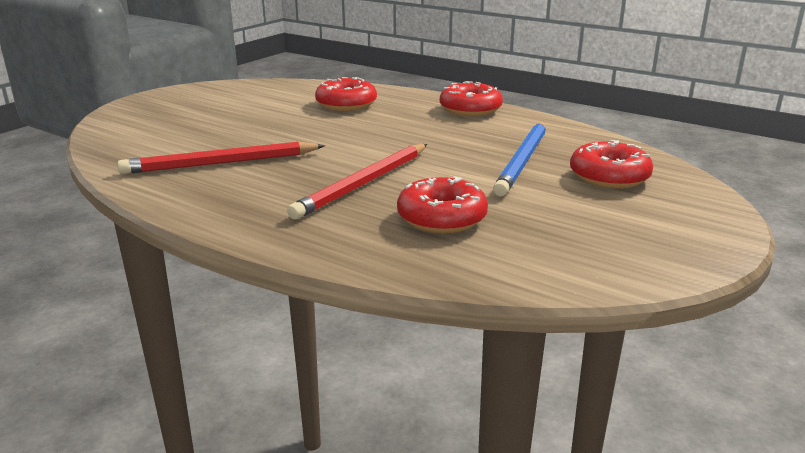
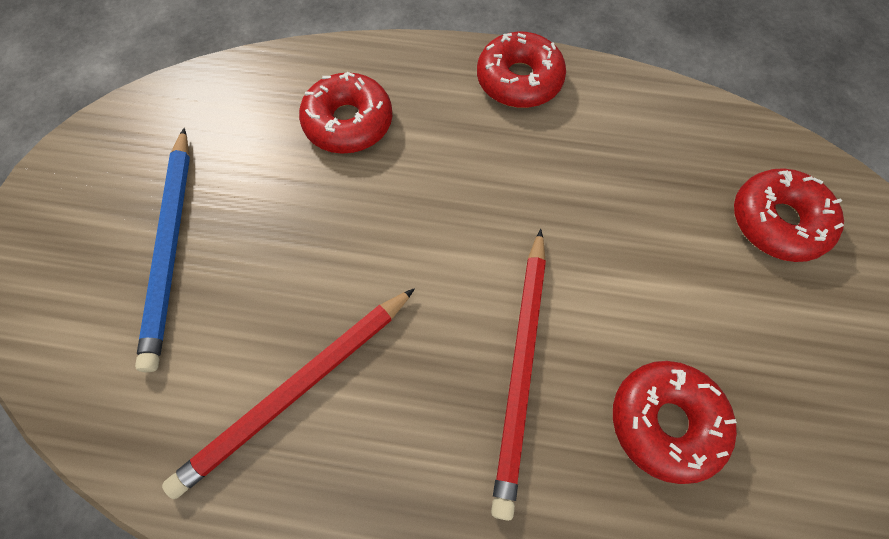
camera: 25 degrees left, 40 degrees up
(523, 160) = (665, 215): blue pencil -> blue pencil (171, 247)

